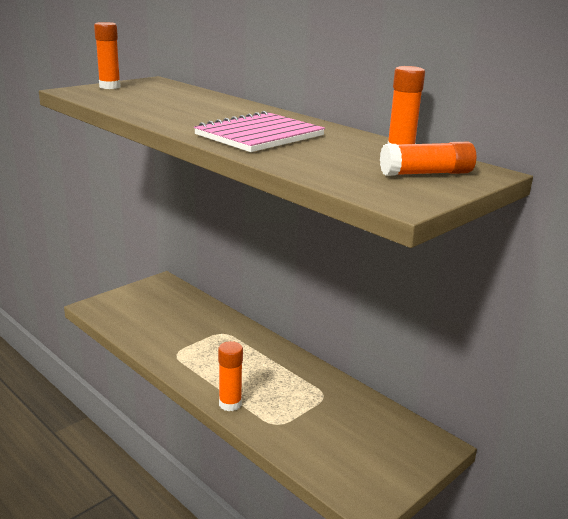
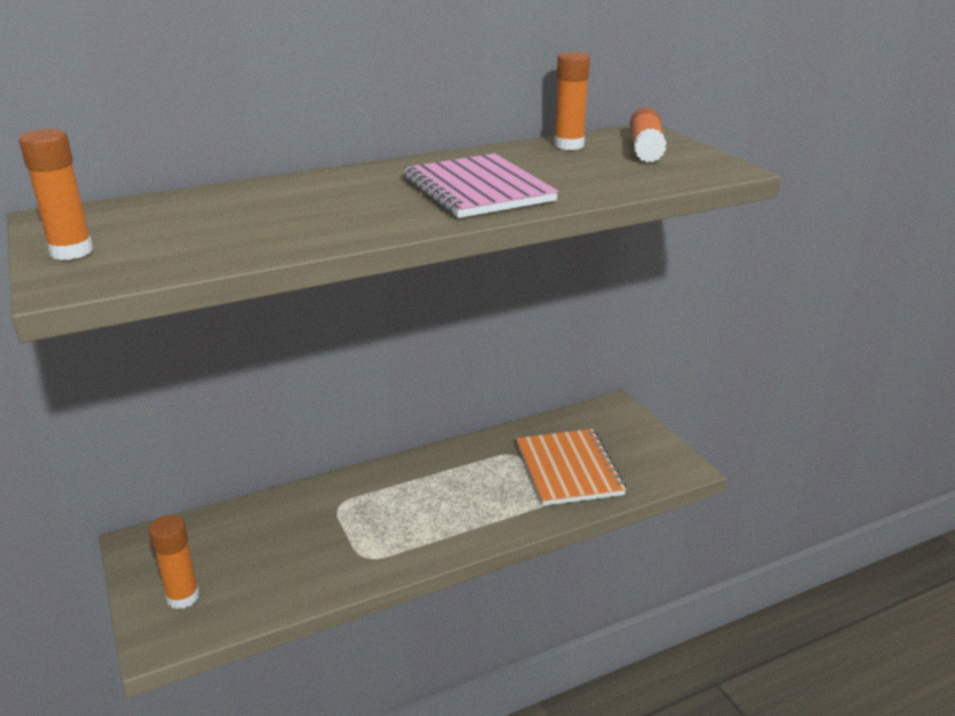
camera: 70 degrees left, 5 degrees up
(230, 404) = (502, 526): orange glue stick -> orange glue stick (183, 597)
(320, 427) = (568, 469): none -> orange notebook

